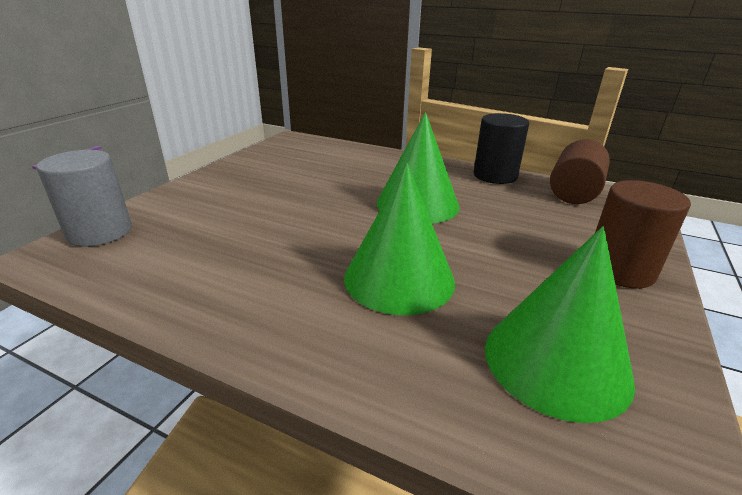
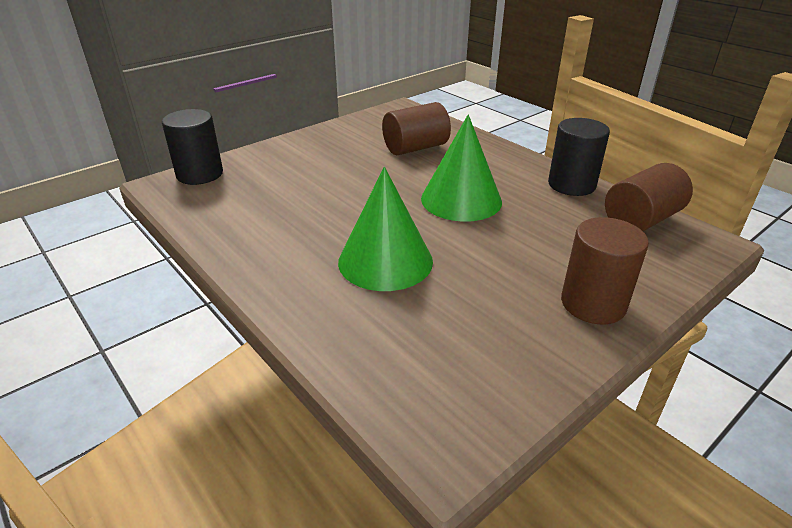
camera: 25 degrees right, 5 degrees up
(100, 232) = (200, 174): grey cylinder -> black cylinder
(334, 168) = (415, 148): none -> brown cylinder
(556, 361) = (448, 352): green cone -> none

